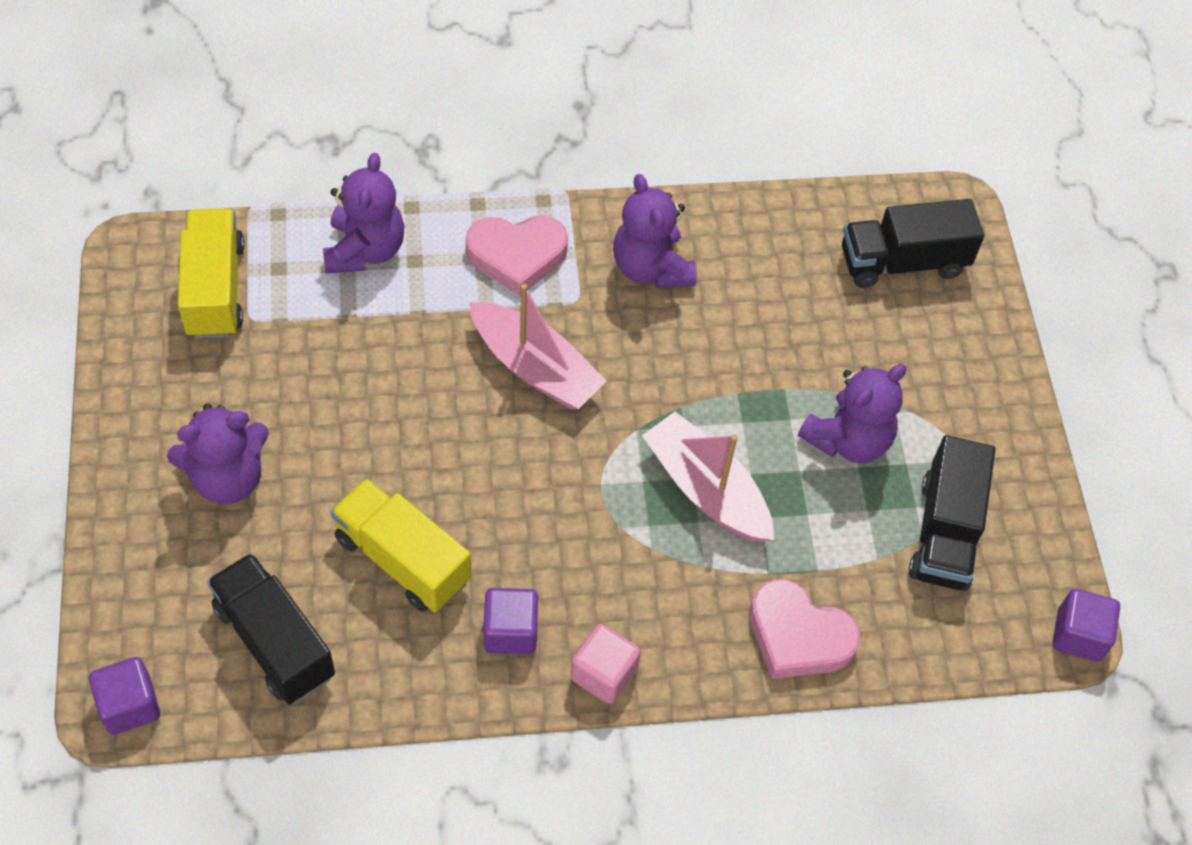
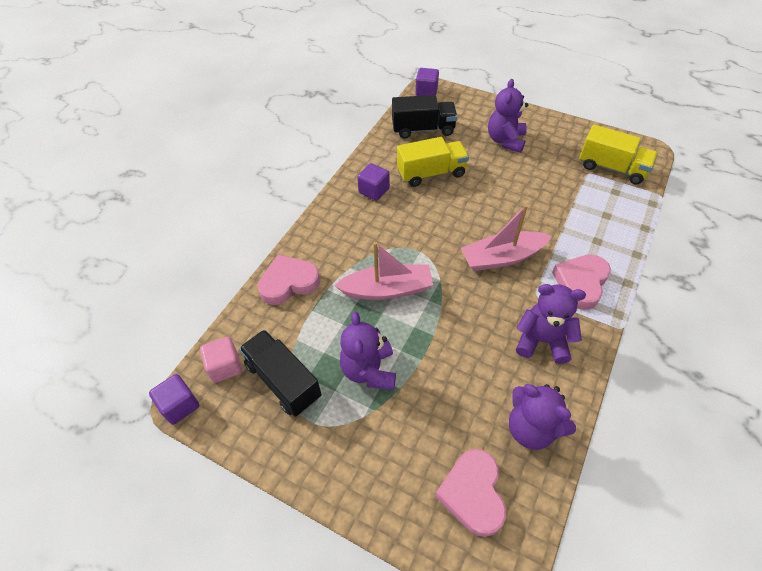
camera: 130 degrees right, 5 degrees down
(365, 250) = (613, 225): purple teddy bear -> purple teddy bear (531, 428)
(603, 674) = (332, 209): pink cube -> pink cube (225, 366)
(903, 262) = (472, 493): black truck -> pink heart

